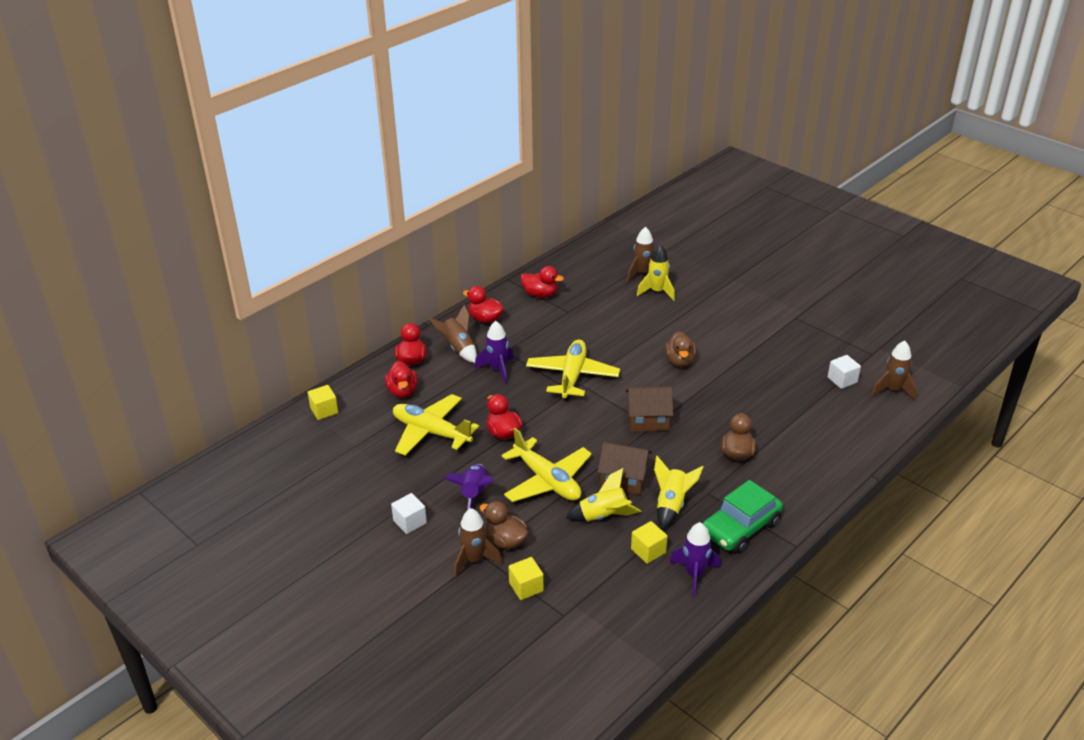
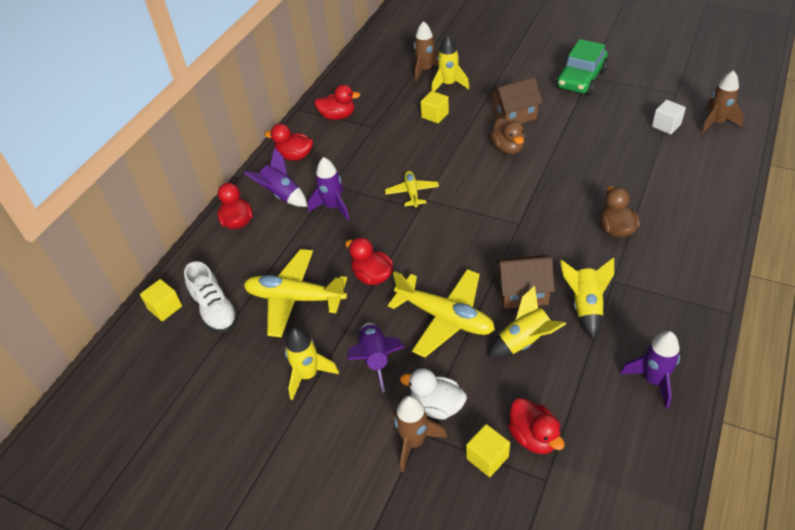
camera: 15 degrees left, 10 degrees up
(363, 423) = (215, 310): none -> white shoe
(402, 391) = (243, 260): red duck -> red duck (533, 437)
(410, 522) = (320, 417): white cube -> none
(415, 490) = (308, 375): none -> yellow rocket
(458, 348) = (281, 195): brown rocket -> purple rocket
(505, 541) = (437, 406): brown duck -> white duck
(572, 376) = (412, 193): yellow plane -> yellow plane, size x0.55
(648, 420) = (511, 219): brown house -> brown house (514, 115)
(648, 551) = (591, 368): yellow cube -> yellow cube (435, 115)
(740, 528) = (666, 310): green car -> green car (581, 79)

